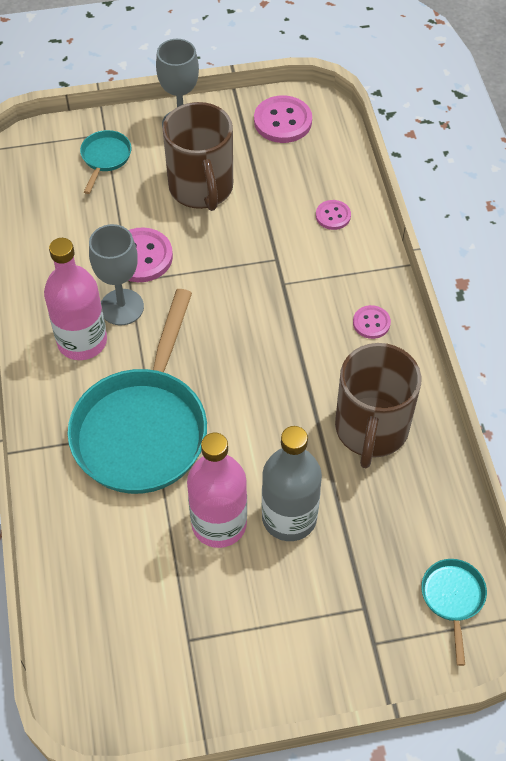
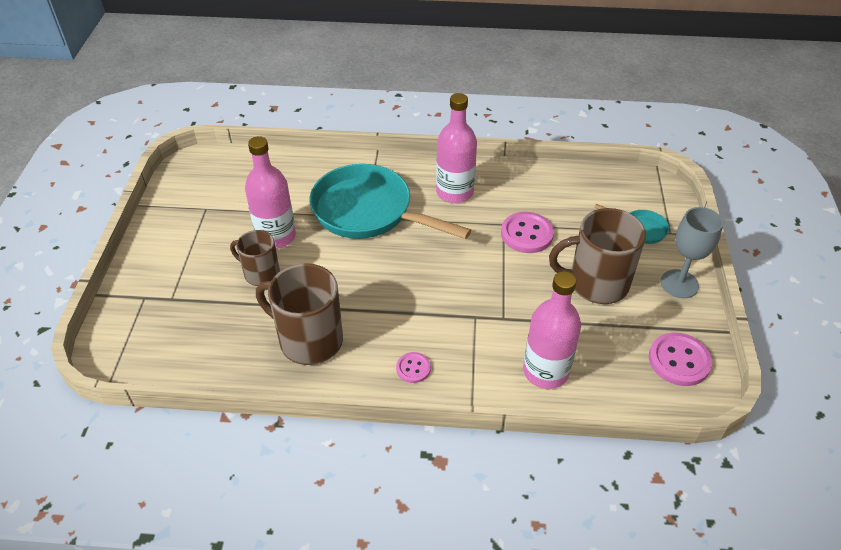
camera: 105 degrees right, 10 degrees down
(122, 307) = (479, 216): grey goblet -> none
(289, 517) = (261, 273): grey bottle -> brown mug
(333, 216) = (545, 371): pink button -> pink bottle
(452, 598) = (146, 351): turquoise pan -> none

